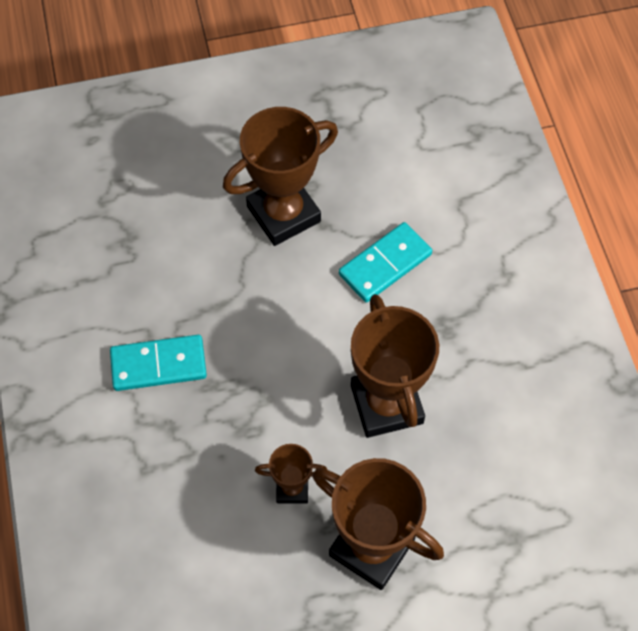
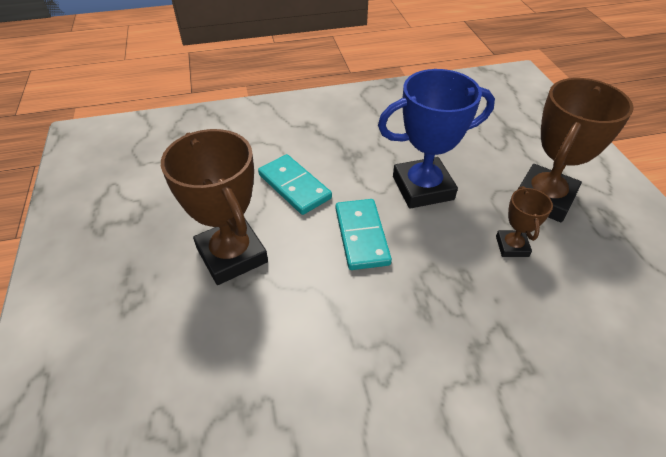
camera: 90 degrees left, 15 degrees down
(158, 364) = (407, 362): turquoise domino -> turquoise domino (361, 236)
(386, 404) = (422, 188): brown trophy -> blue trophy

